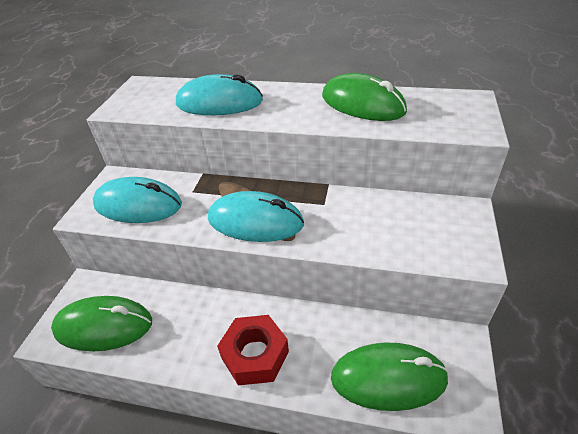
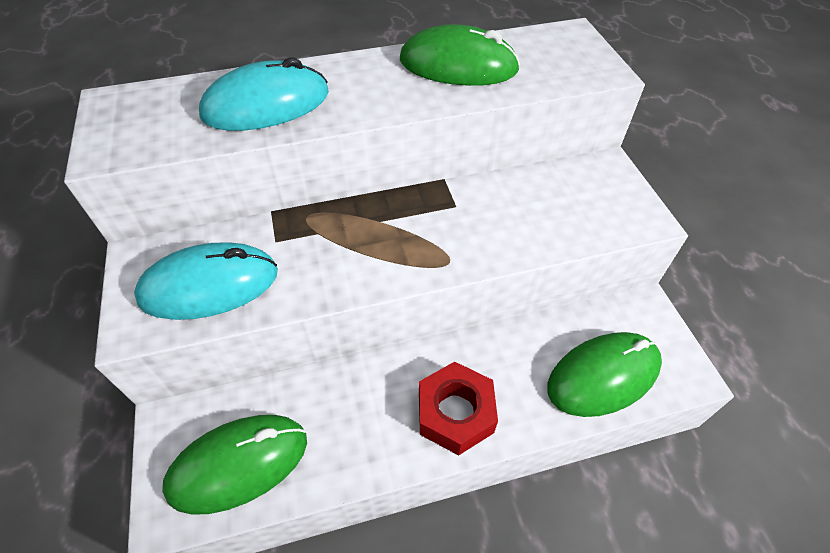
camera: 30 degrees left, 10 degrees up
(255, 221) = (389, 254): turquoise mouse -> none

